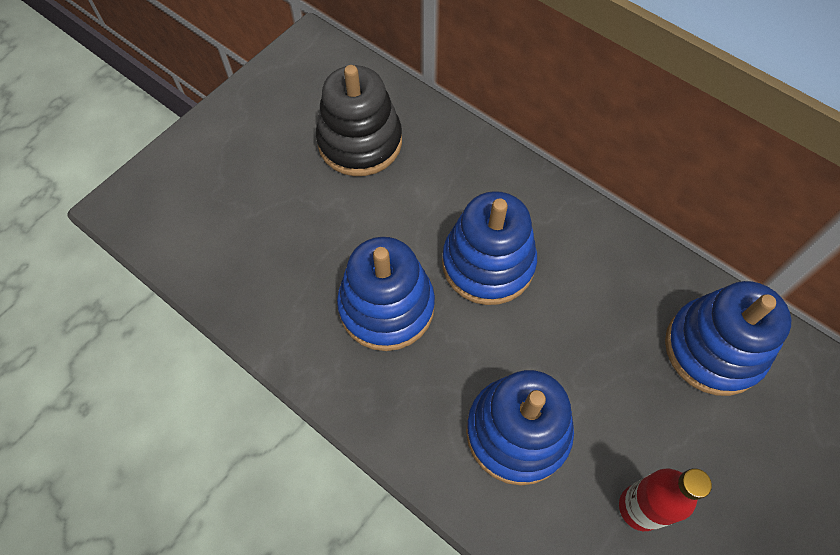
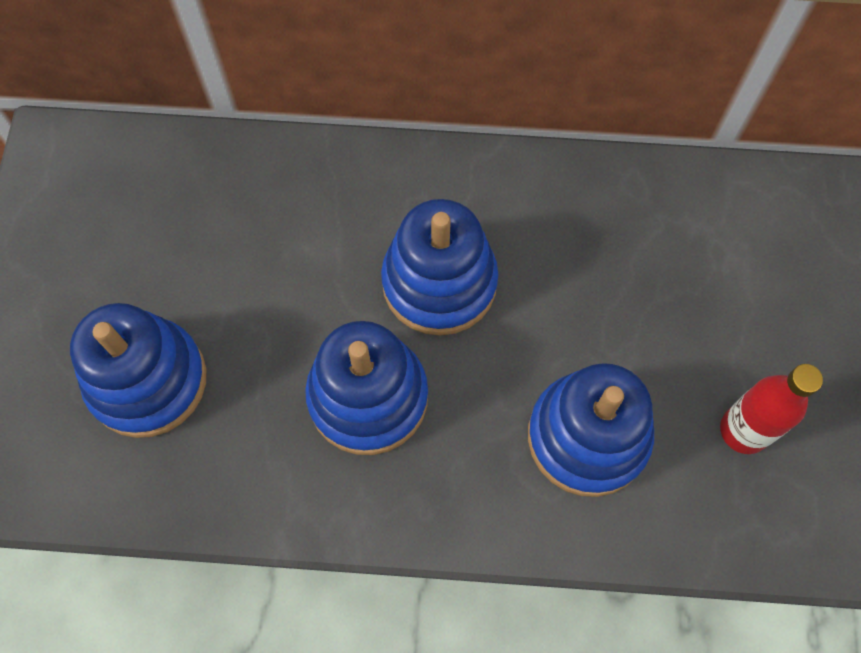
camera: 35 degrees left, 5 degrees up
(360, 142) = (202, 232): black stacking toy -> none
(713, 349) = (709, 231): blue stacking toy -> blue stacking toy (147, 380)

